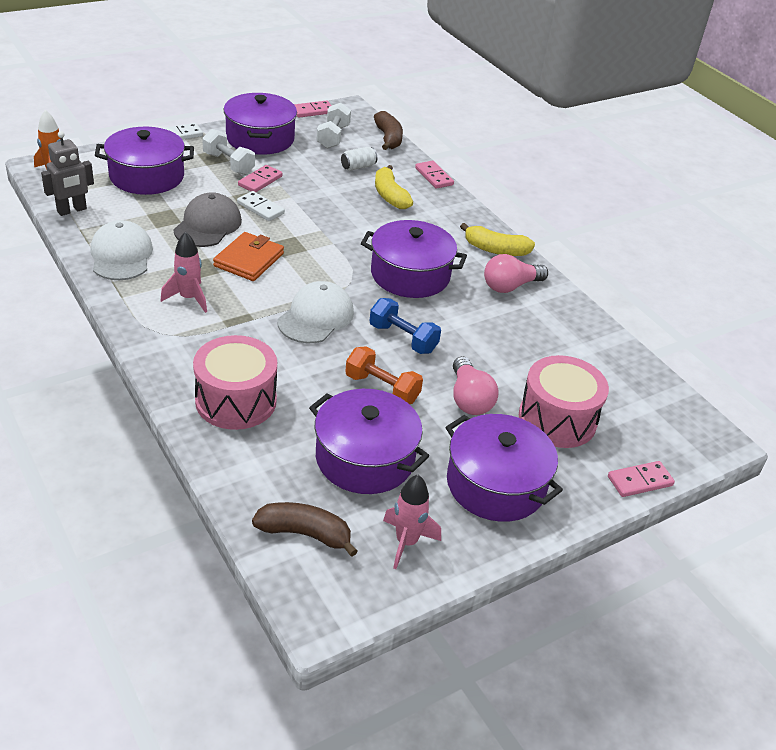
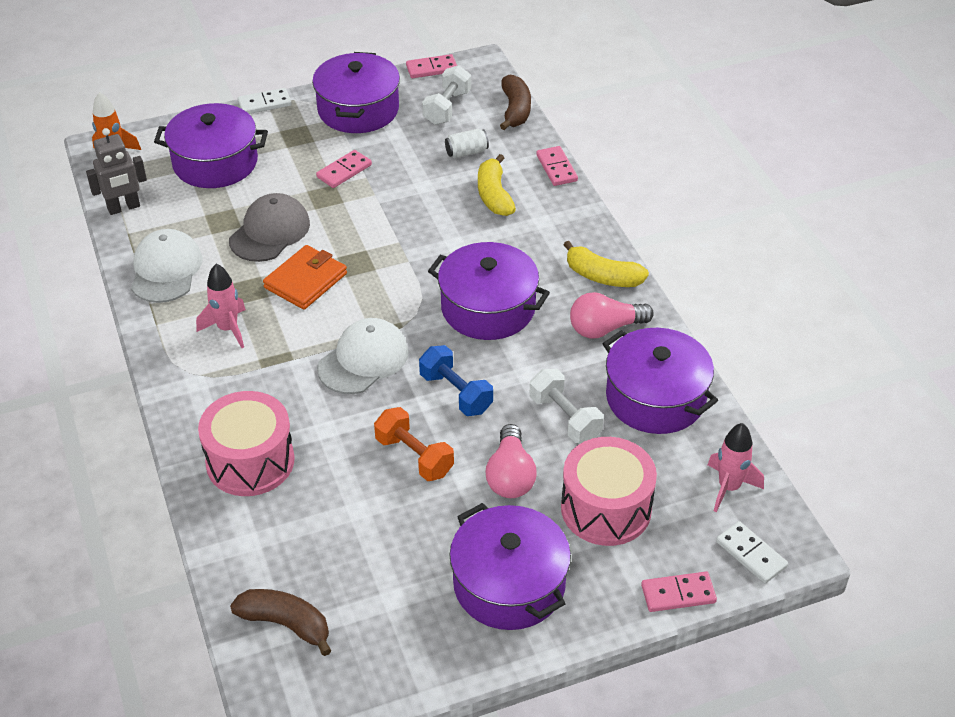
camera: 15 degrees right, 5 degrees up
(228, 164) = (312, 146): white dumbbell -> white dumbbell (565, 418)
(260, 208) = (335, 210): white domino -> white domino (751, 554)
(365, 458) = (372, 541): purple pot -> purple pot (655, 398)
(406, 542) = (391, 644): pink rocket -> pink rocket (729, 487)

